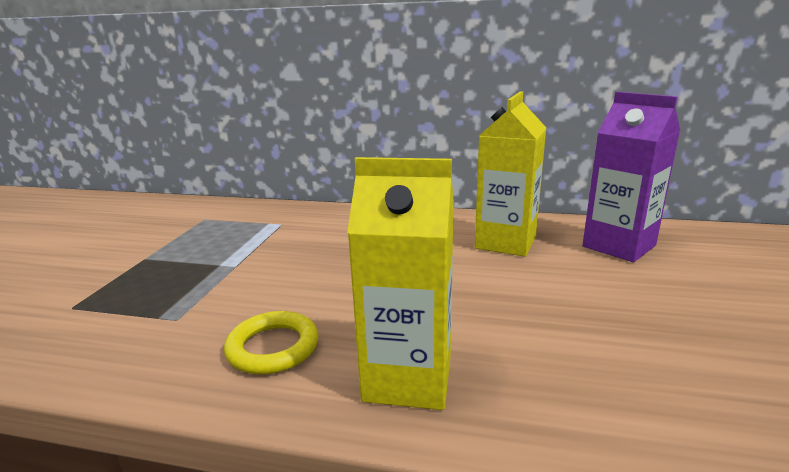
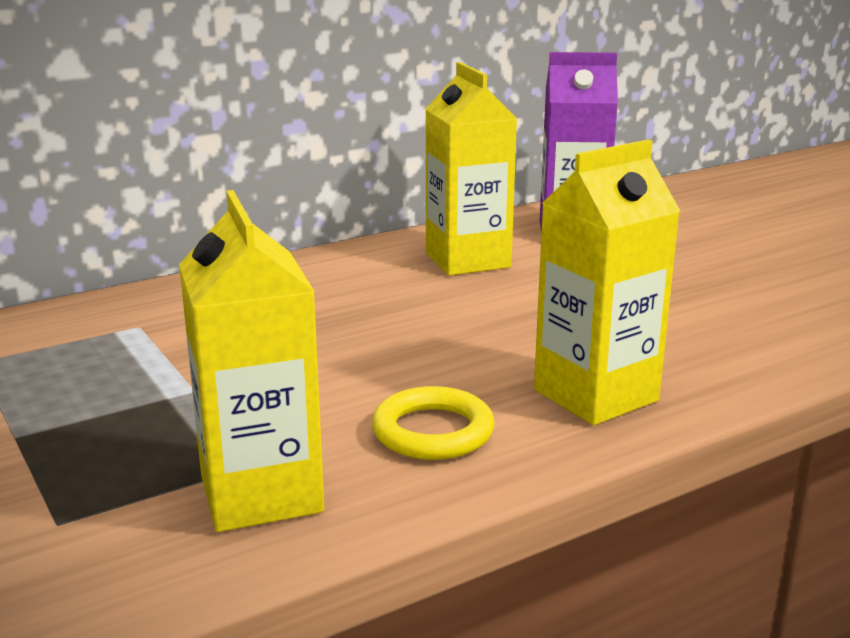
camera: 45 degrees left, 0 degrees up
(143, 338) = (261, 493): none -> yellow carton

